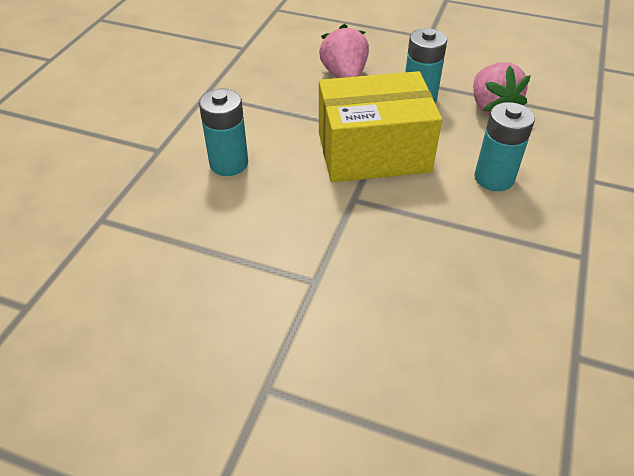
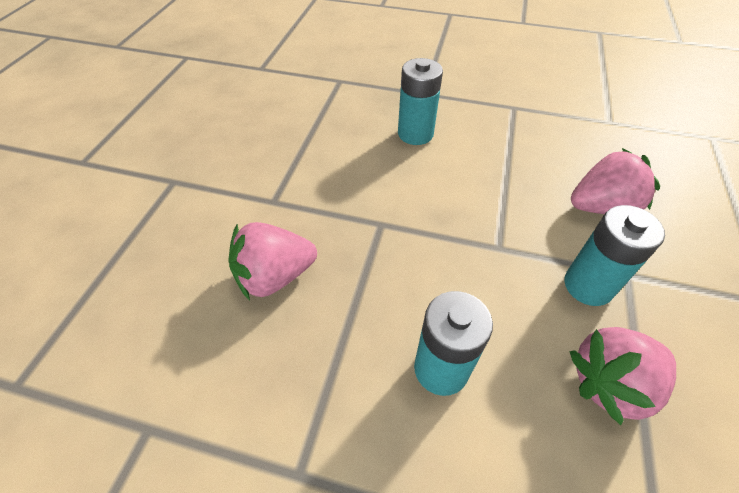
camera: 85 degrees right, 5 degrees up
(373, 152) = (461, 238): yellow box -> none
(416, 275) = (275, 276): none -> pink strawberry

